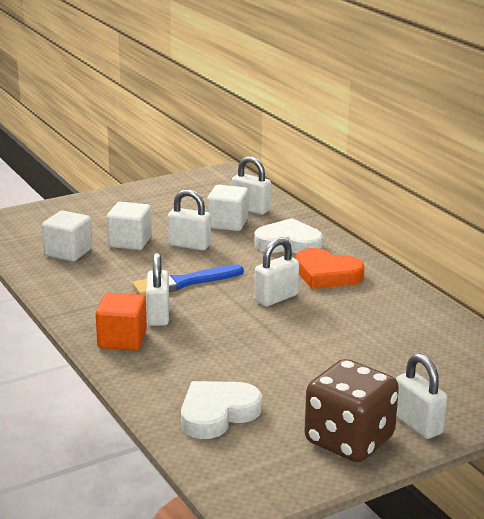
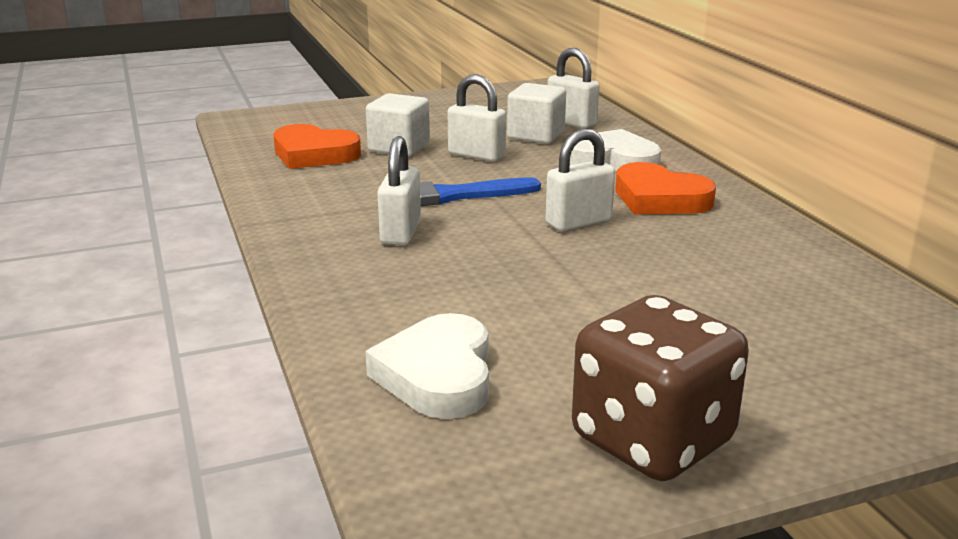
camera: 10 degrees right, 0 degrees up
(68, 252) = (314, 154): white cube -> orange heart
(122, 340) = (335, 259): orange cube -> none
(217, 414) = (438, 375): white heart -> white heart turned 60 degrees counterclockwise
(417, 424) = (780, 423): white padlock -> none

